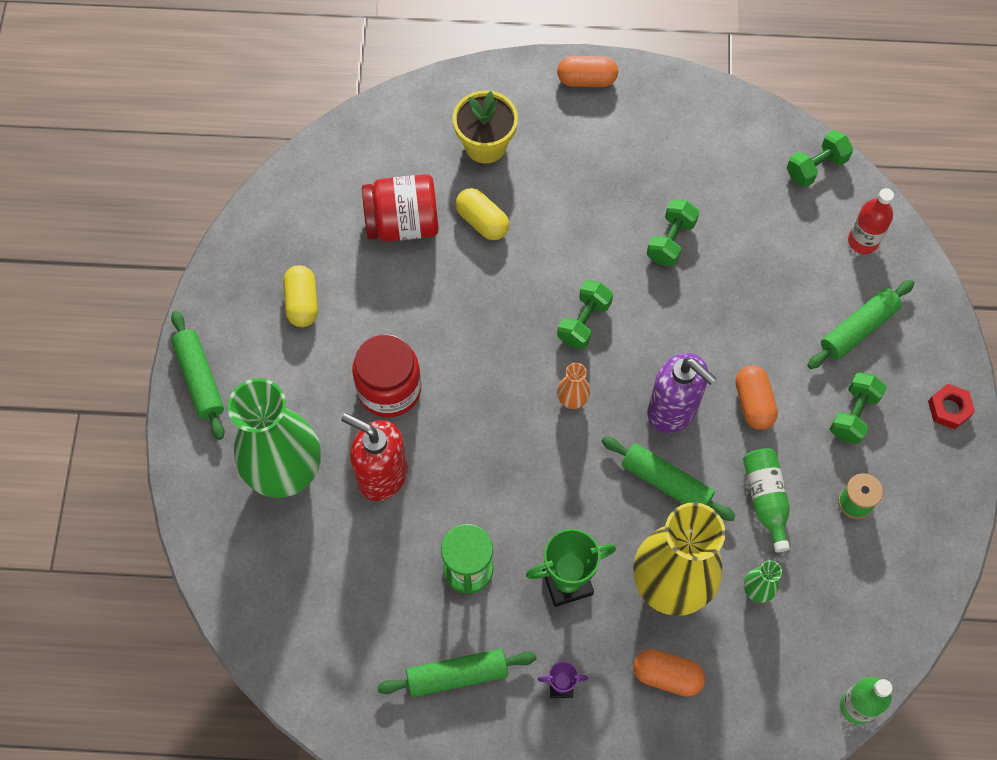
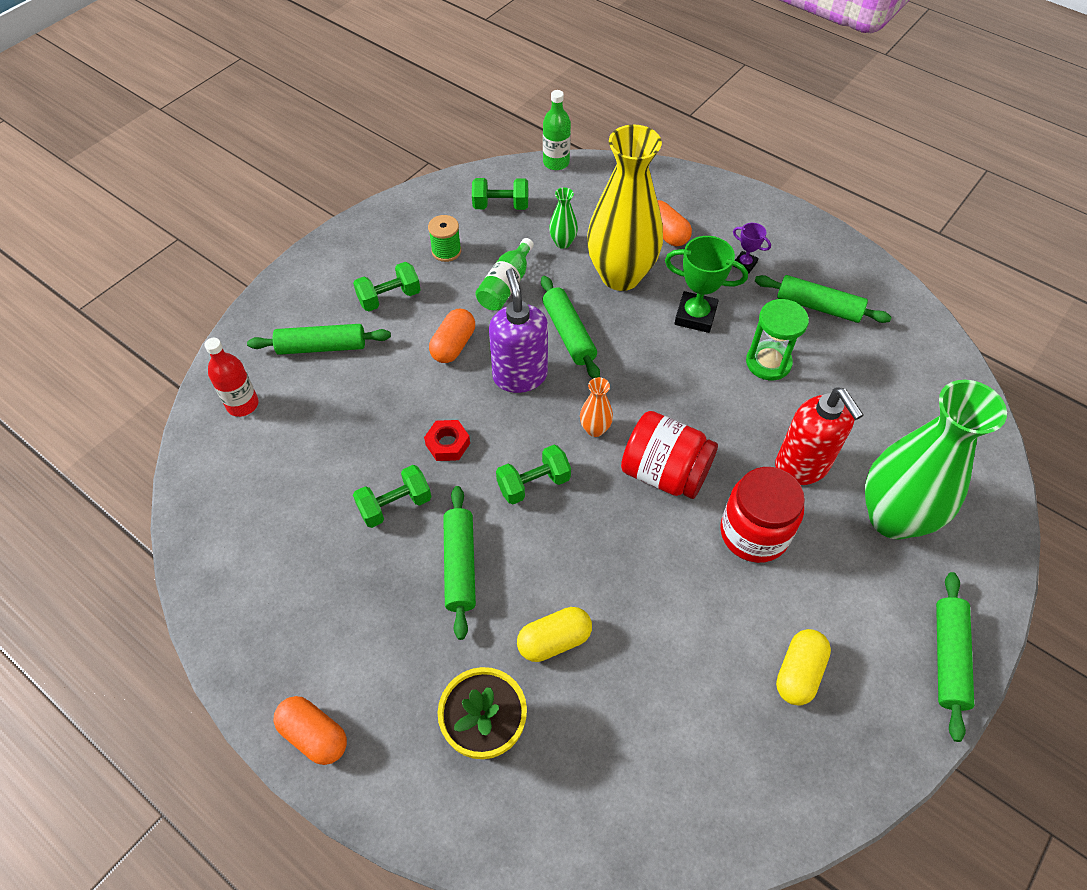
camera: 145 degrees left, 10 degrees down
(402, 223) = (639, 694): red jar -> red jar (664, 473)
(482, 221) = (554, 640): yellow capsule -> yellow capsule turned 75 degrees clockwise
(586, 229) = (460, 565): none -> green rolling pin
(816, 167) = (206, 488): green dumbbell -> green dumbbell (501, 206)
(949, 409) = (321, 264): red nut -> red nut (448, 444)

